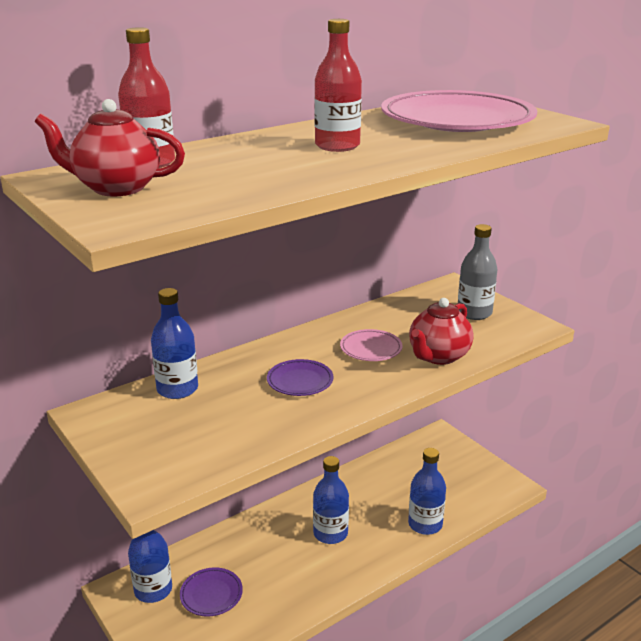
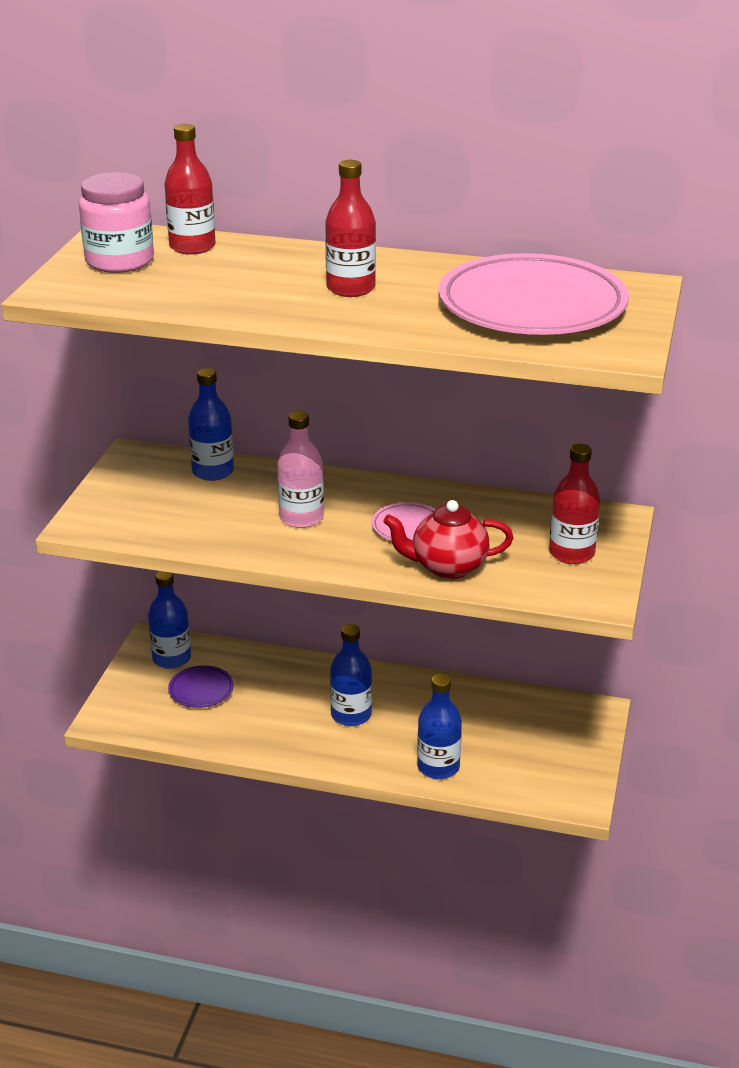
camera: 50 degrees right, 5 degrees up
(116, 188) = (119, 261): red teapot -> pink jar
(300, 381) = (301, 518): purple plate -> pink bottle
(474, 313) = (571, 553): grey bottle -> red bottle

